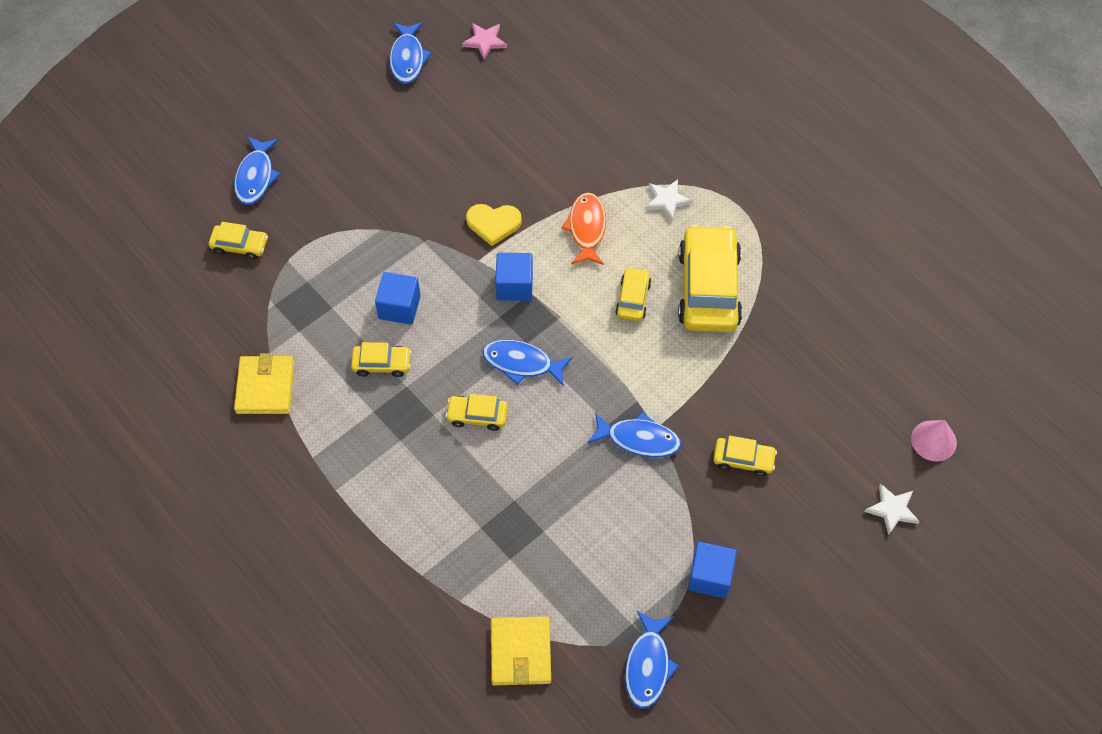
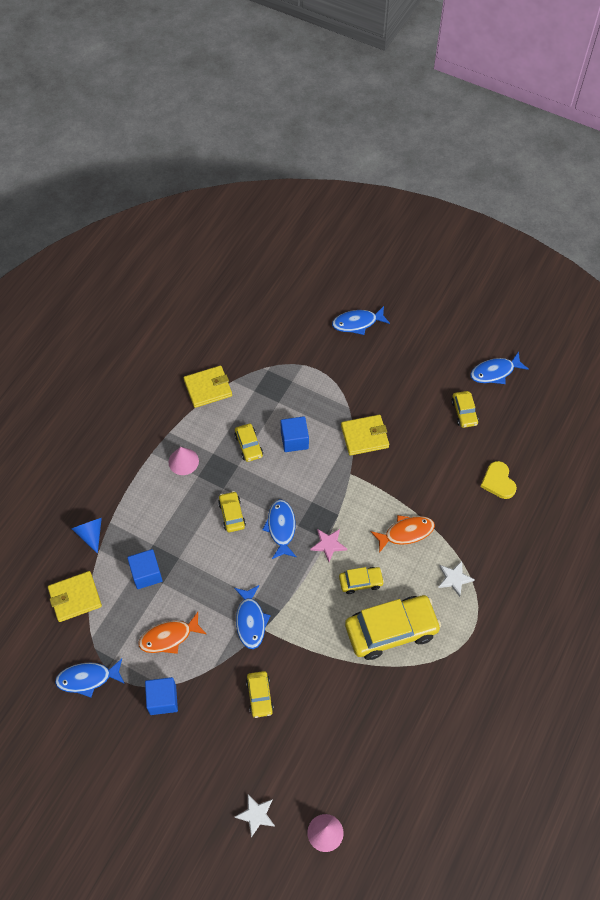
camera: 70 degrees right, 0 degrees up
(240, 246) = (302, 335): yellow car -> yellow car (464, 412)
(368, 452) = (183, 461): none -> pink cone
(430, 606) = (90, 534): none -> blue cone
(432, 226) = (364, 436): none -> yellow wallet
(485, 41) = (535, 414): pink star -> pink star (328, 545)
(493, 224) = (383, 473): yellow heart -> yellow heart (498, 481)
(514, 286) = (339, 503): blue cube -> blue cube (146, 574)
(625, 545) = (169, 637): none -> orange fish

